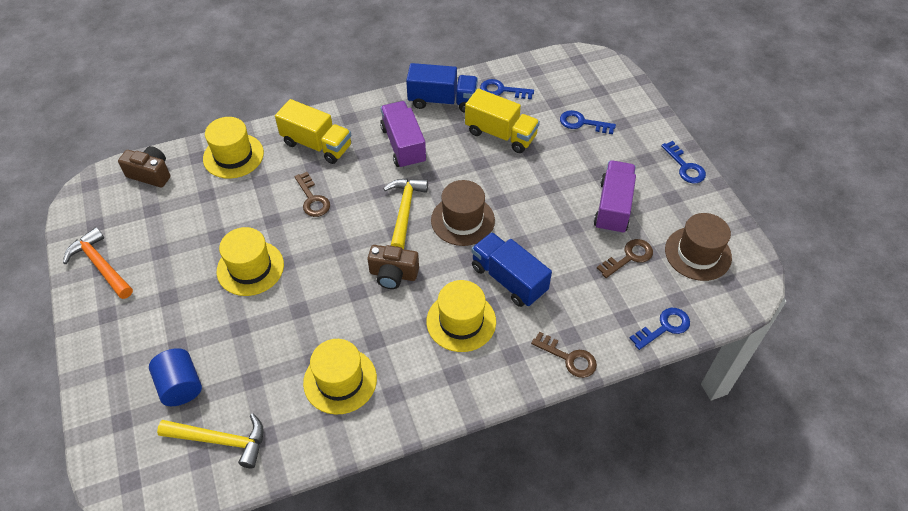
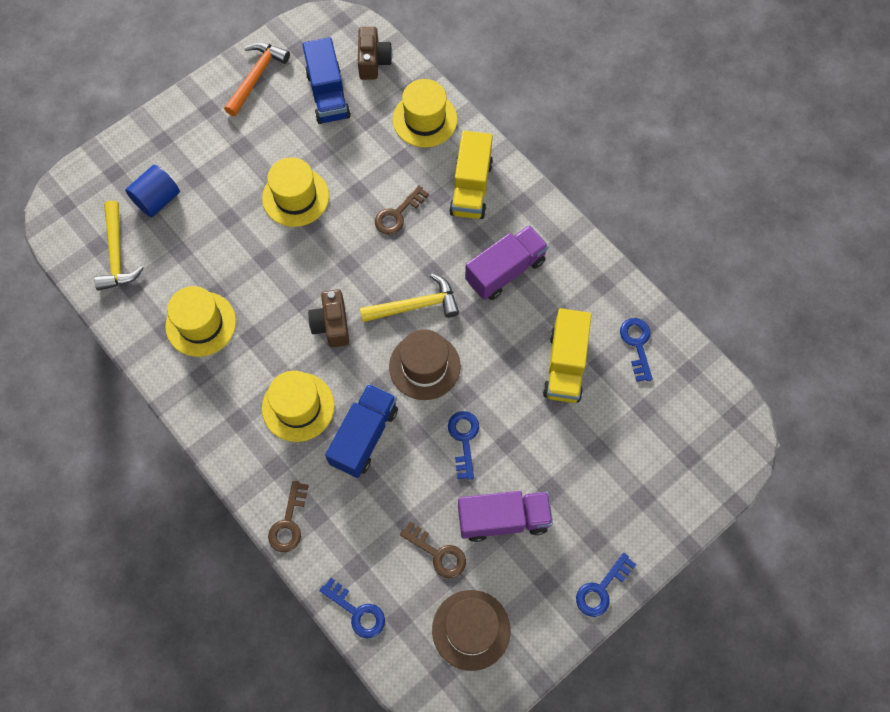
camera: 70 degrees right, 15 degrees up
(442, 101) = (590, 286): blue truck -> blue truck (328, 95)
(582, 123) = (623, 451): blue key -> blue key (464, 439)

